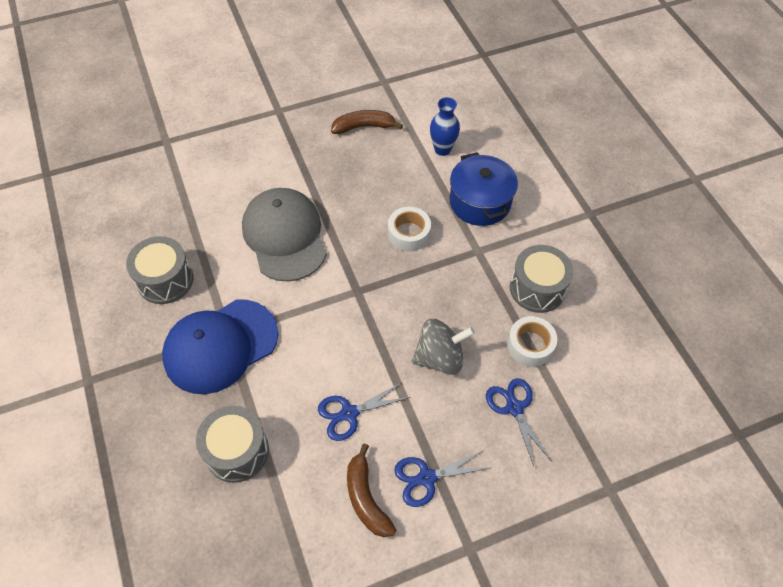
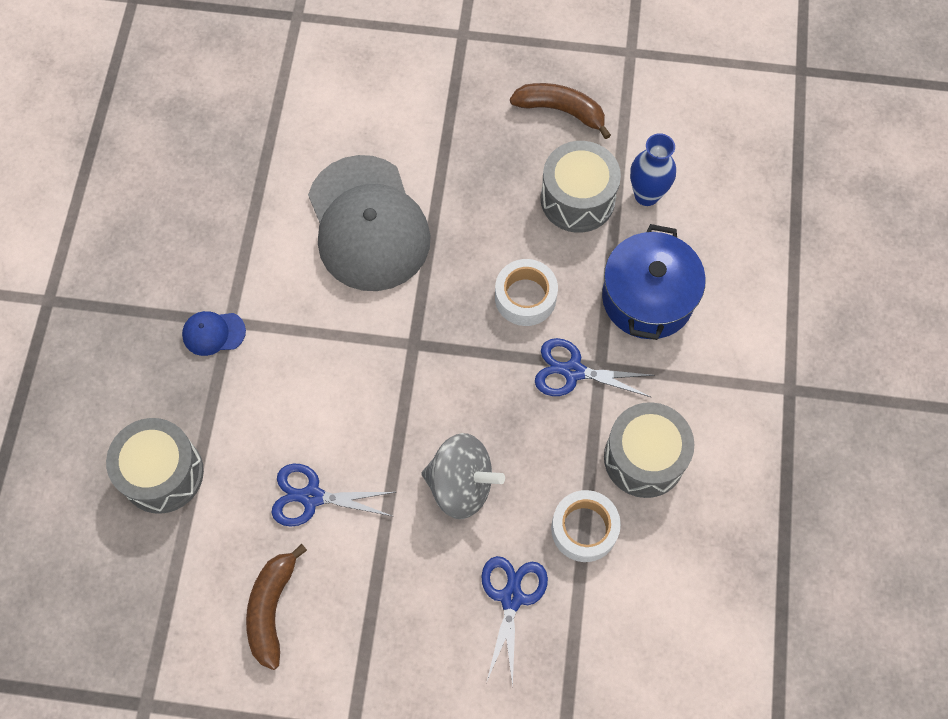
camera: 30 degrees right, 10 degrees up
(165, 280) = (196, 214): grey drum -> grey drum (577, 199)
(220, 346) = (213, 333): blue cap -> blue cap, size x0.40
(285, 236) = (368, 224): grey cap -> grey cap turned 150 degrees clockwise
(427, 478) = (354, 624): blue scissors -> blue scissors (573, 371)

